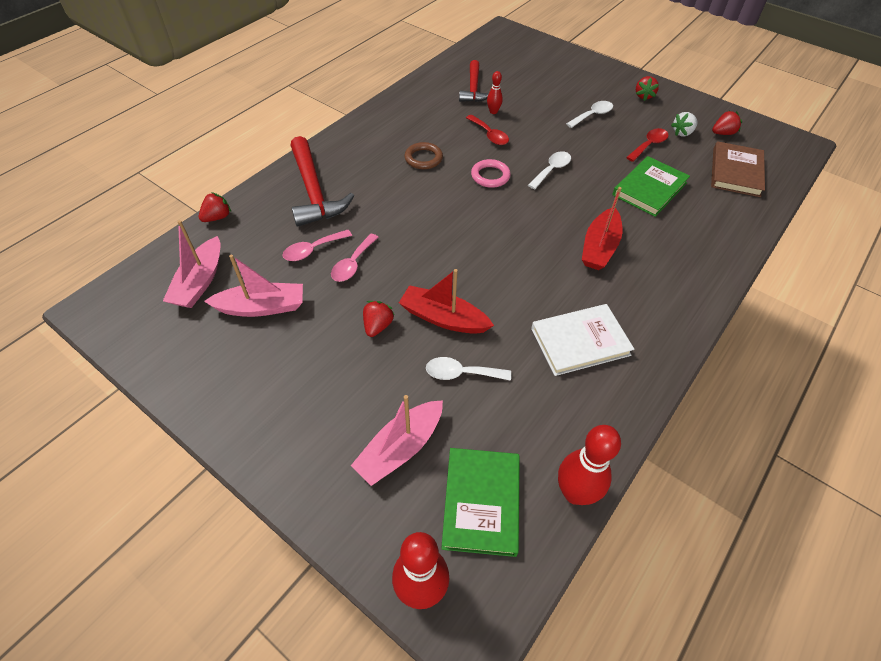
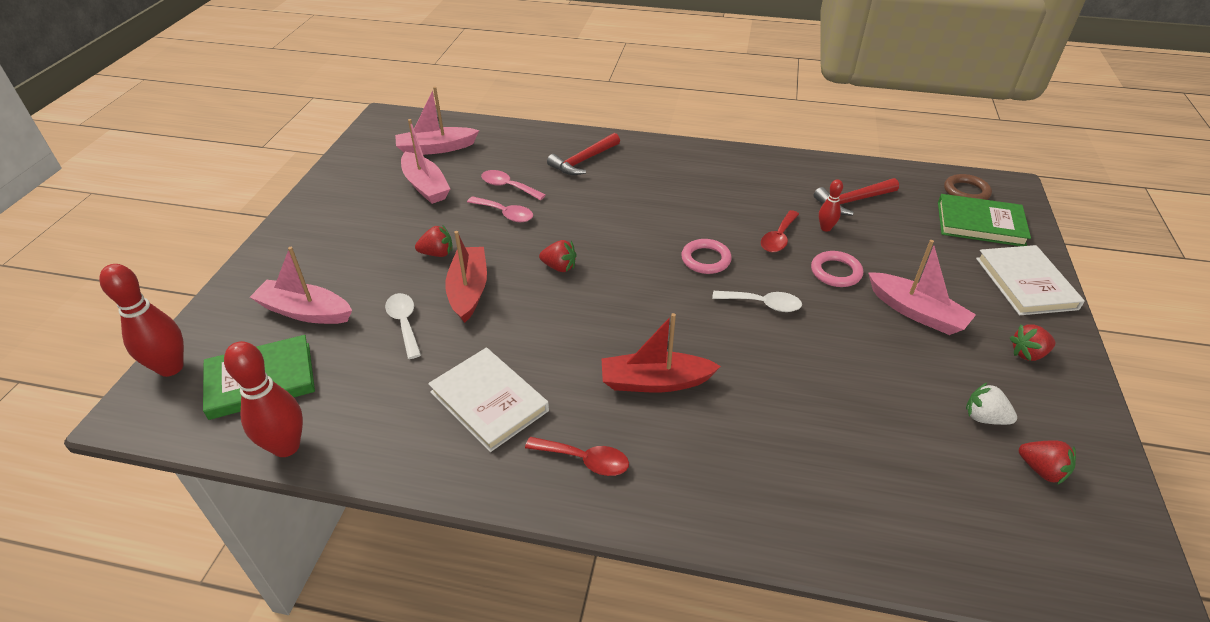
camera: 65 degrees right, 10 degrees down
(217, 217) = (513, 128): red strawberry -> red strawberry (559, 267)
(314, 192) = (583, 161): red hammer -> red hammer, size x0.65
(353, 264) = (505, 214): pink spoon -> pink spoon turned 150 degrees counterclockwise
(423, 158) = (691, 206): brown ring -> brown ring (966, 192)
(539, 127) = (836, 272): none -> pink ring
(590, 68) = (1025, 283): none -> white book
(592, 115) = (916, 312): white spoon -> pink boat
(649, 145) = (911, 385): red spoon -> red spoon (585, 460)
(649, 189) = (811, 406): green book -> green book (980, 224)
(736, 172) = (952, 505): brown book -> none

